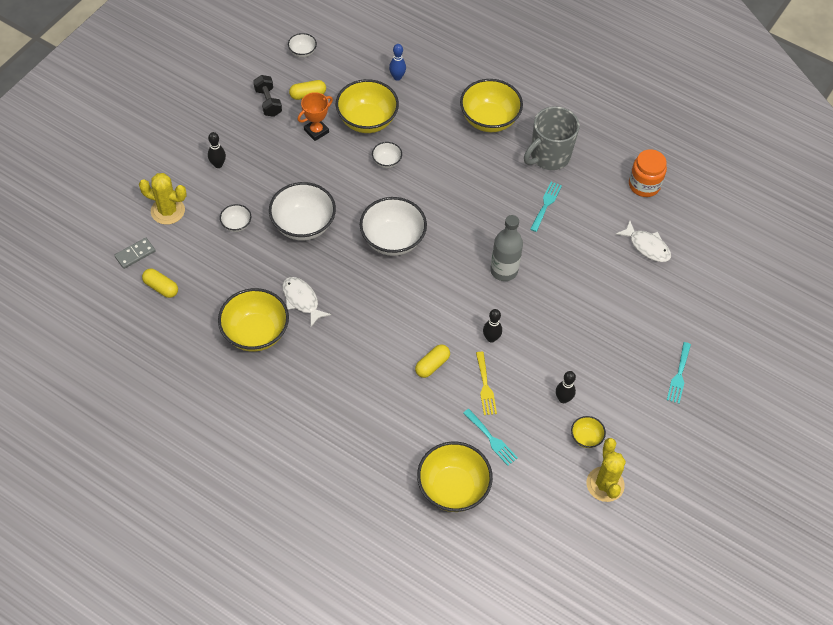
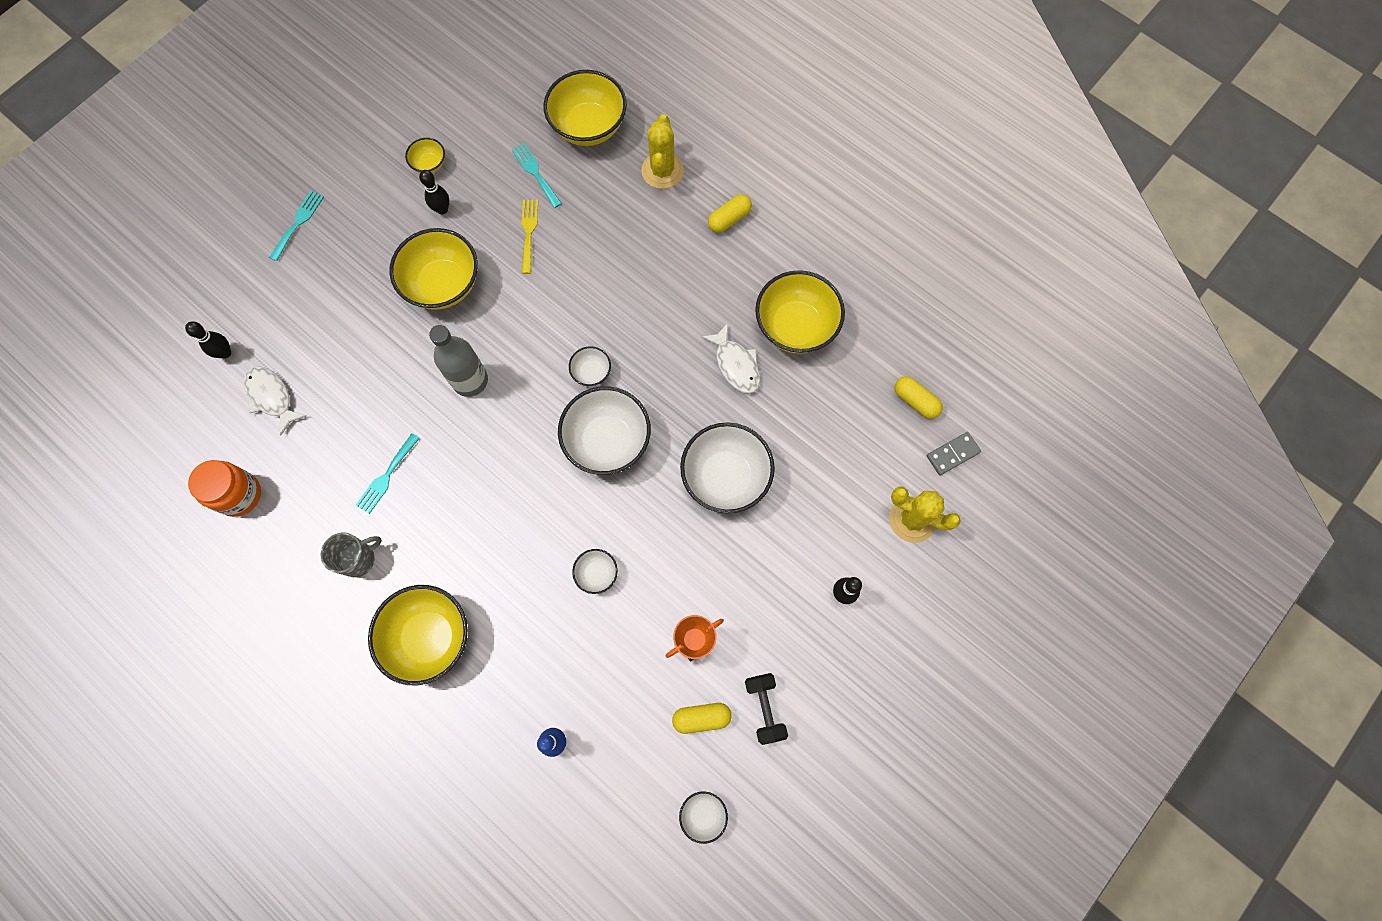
camera: 170 degrees left, 15 degrees up
(236, 224) = (817, 487): white bowl -> white bowl (591, 372)
(367, 120) = (615, 655): yellow bowl -> yellow bowl (443, 284)
(432, 365) = (586, 264): yellow capsule -> yellow capsule (729, 219)
(491, 338) = (508, 290): black bowling pin -> black bowling pin (225, 353)
(549, 156) = (359, 559): grey mug -> grey mug, size x0.60
(605, 484) = (424, 114): yellow cactus -> yellow cactus (662, 171)

